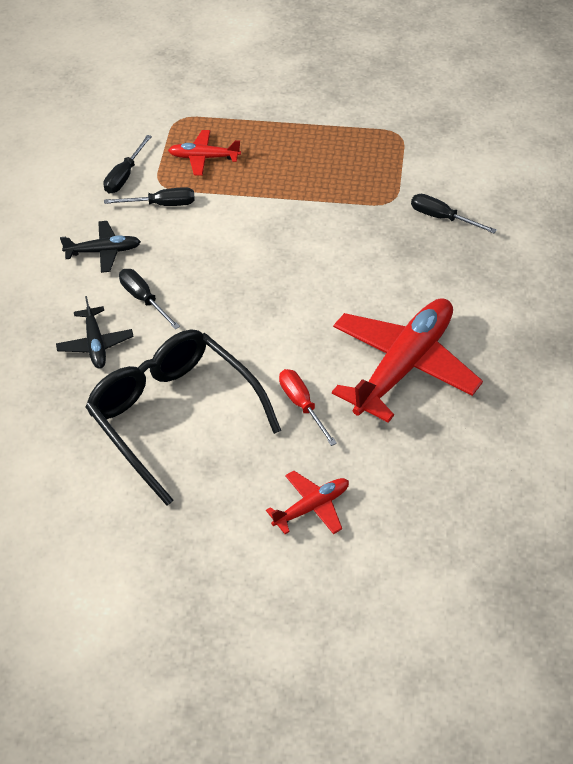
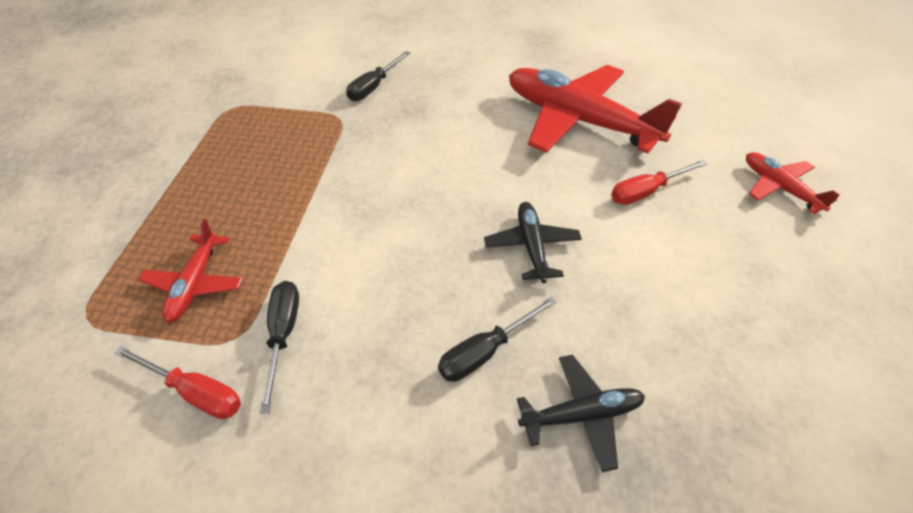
camera: 90 degrees left, 0 degrees up
(103, 252) = (375, 415): black plane -> black plane (532, 246)
(124, 176) = (195, 392): black screwdriver -> red screwdriver
(173, 416) = (695, 309): black glasses -> none

